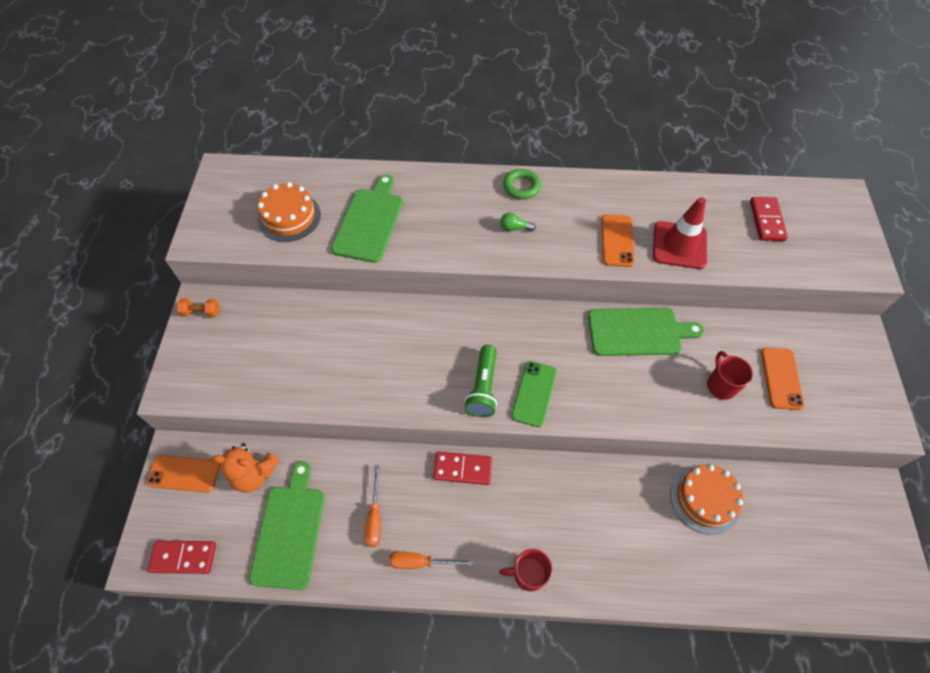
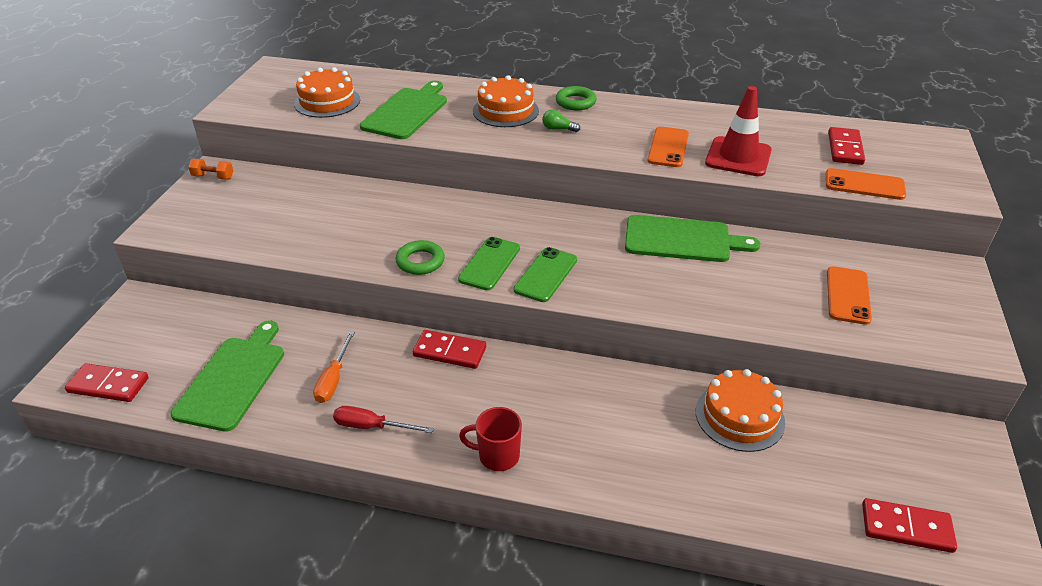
camera: 10 degrees right, 20 degrees down
(184, 473) = (141, 317): orange phone -> orange phone (864, 185)
(254, 474) = (215, 327): orange teddy bear -> none
(421, 562) = (372, 426): orange screwdriver -> red screwdriver
(423, 394) = (420, 261): none -> green ring
(460, 208) = (505, 111): none -> orange cake
(483, 387) = (489, 264): green flashlight -> green phone
(721, 385) = (771, 293): red mug -> none
(840, 587) = (906, 527): none -> red domino

